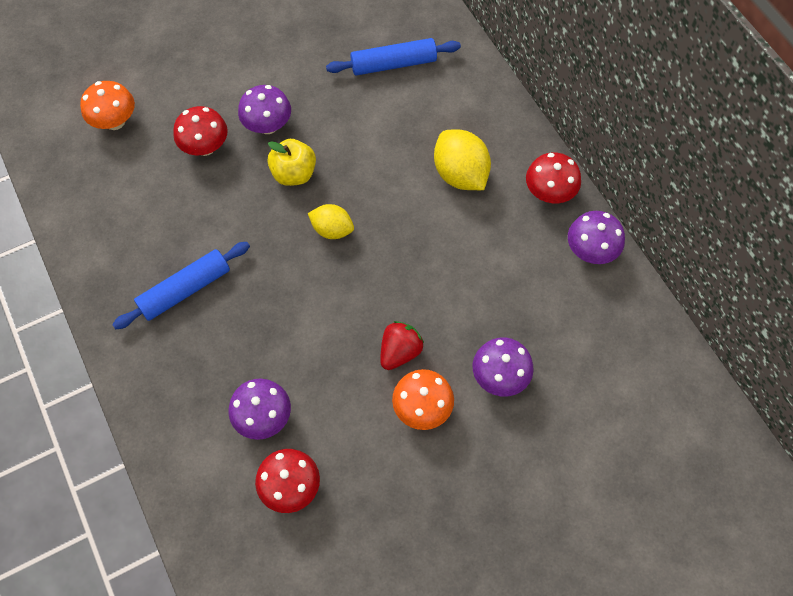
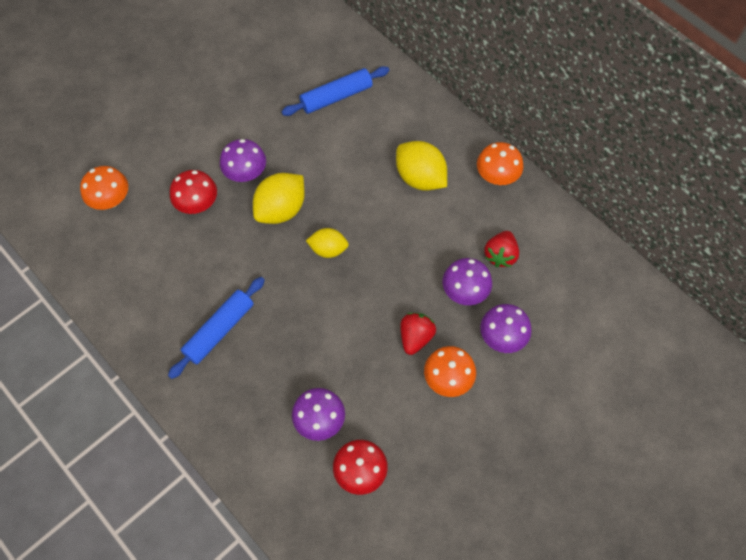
camera: 15 degrees left, 0 degrees up
(294, 174) = (281, 209): yellow apple -> yellow lemon
(526, 283) = (500, 255): none -> red strawberry
(549, 193) = (497, 176): red mushroom -> orange mushroom
(590, 251) = (544, 216): purple mushroom -> purple mushroom (465, 291)

